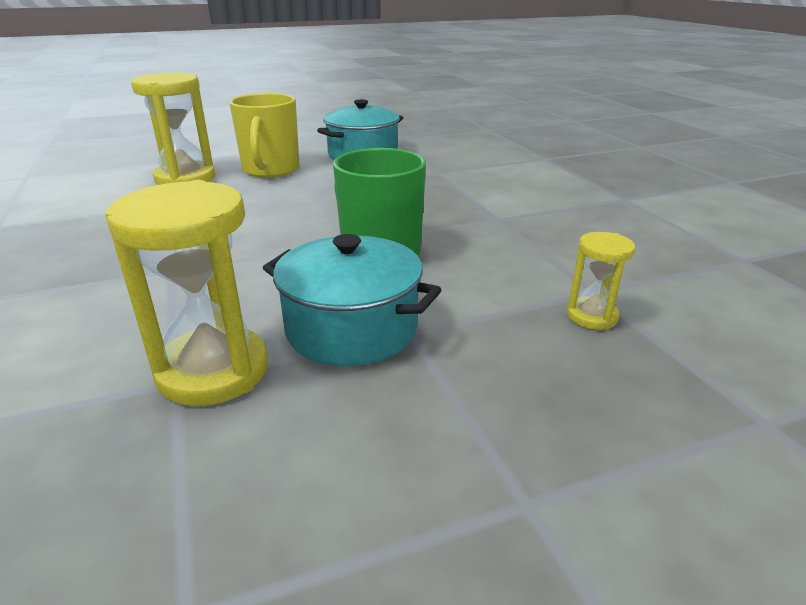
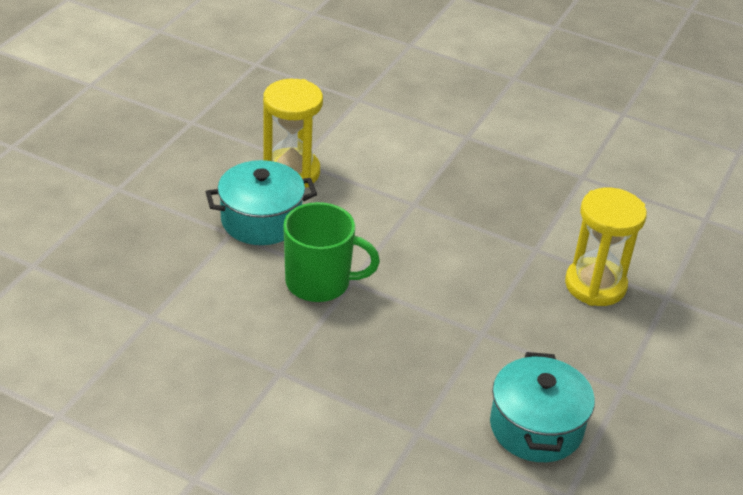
camera: 135 degrees right, 10 degrees up
(270, 170) = (562, 340): yellow mug -> none
(591, 316) = (142, 293): yellow hourglass -> none

